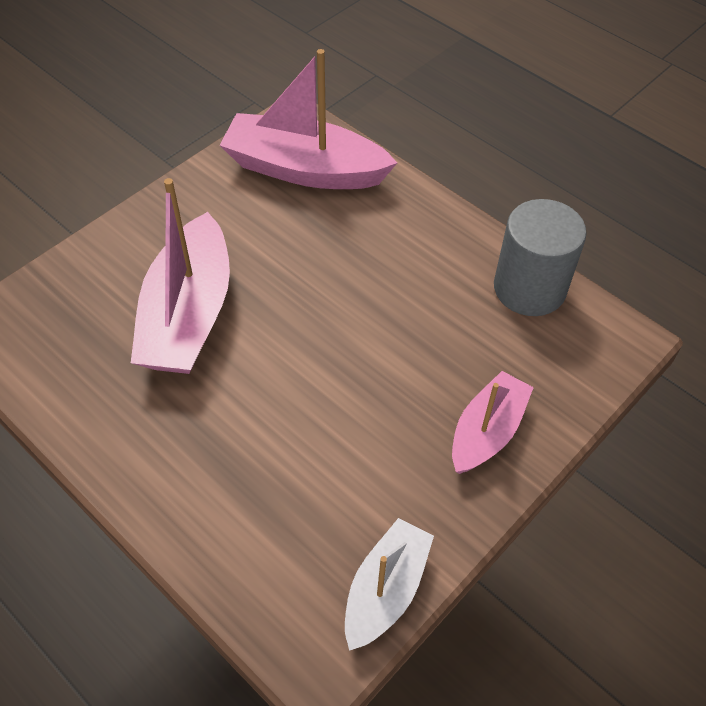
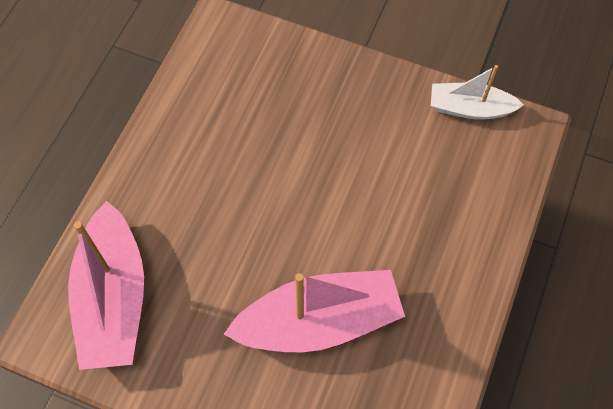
camera: 110 degrees left, 10 degrees up
(487, 432) = (332, 84): pink boat -> none
(529, 288) = (193, 89): grey cylinder -> none

